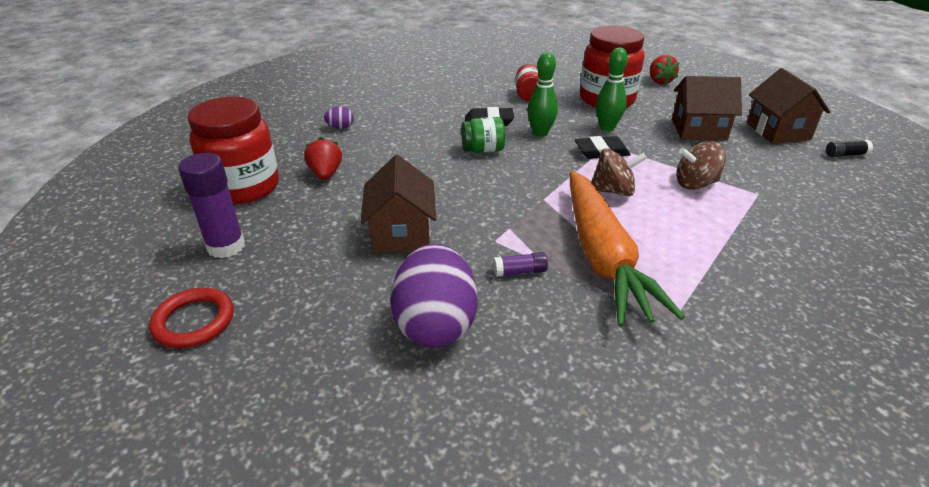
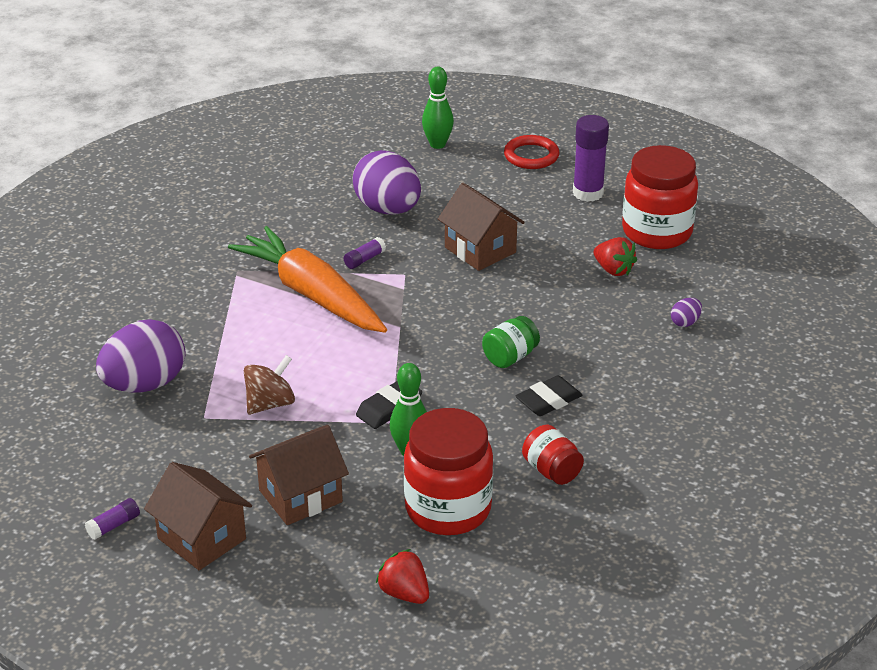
camera: 145 degrees right, 0 degrees up
(540, 133) = (476, 407): green bowling pin -> green bowling pin (437, 144)
(613, 191) = (344, 361): brown spinning top -> none
(812, 236) = (145, 384): none -> purple egg
(845, 155) = (114, 525): black glue stick -> purple glue stick

